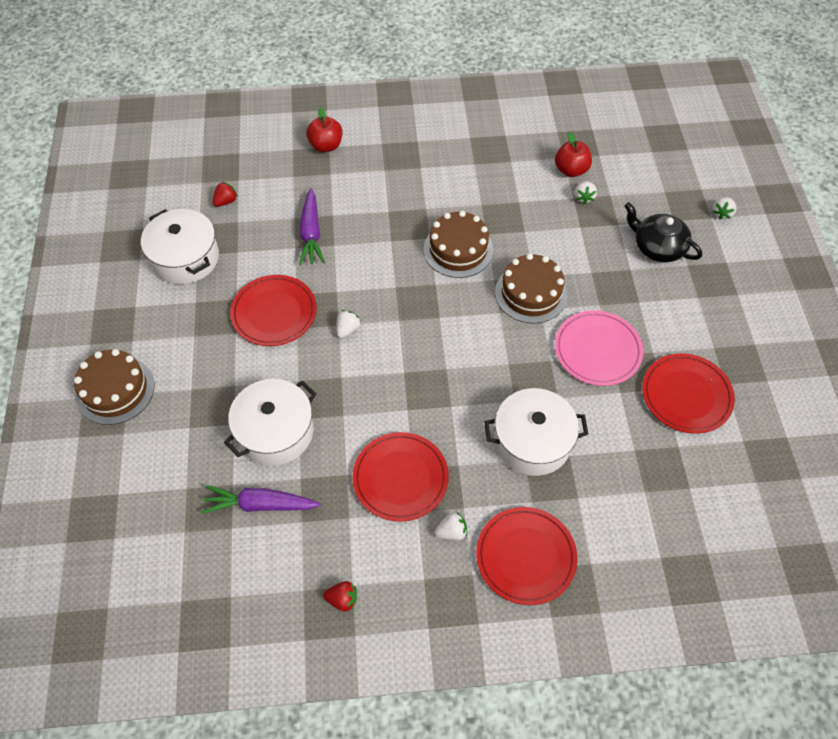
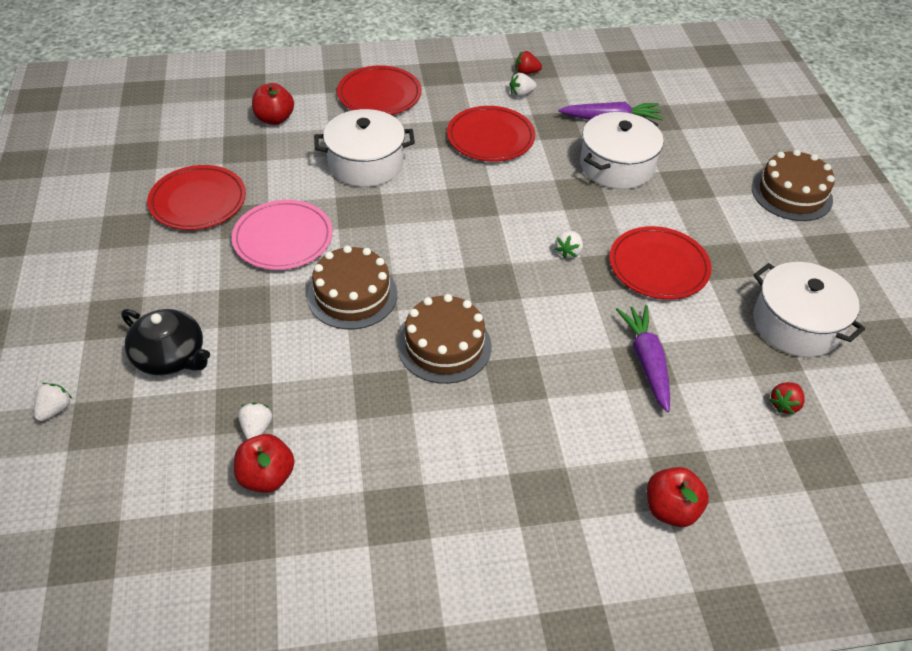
camera: 175 degrees right, 10 degrees down
(451, 532) = (442, 107): white strawberry -> white strawberry (521, 94)
(640, 514) = (274, 119): none -> red apple

